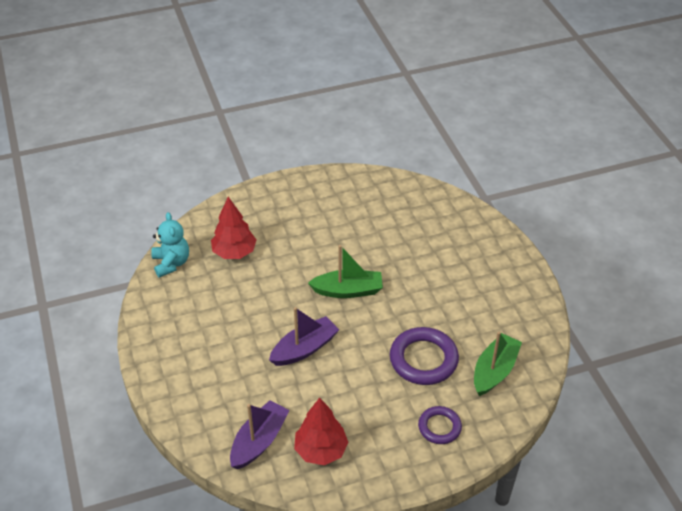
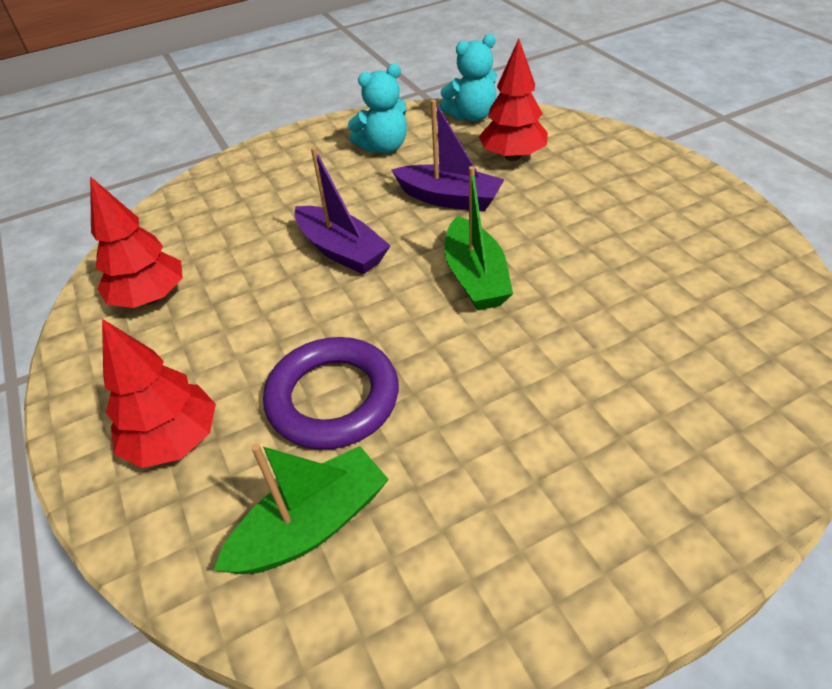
camera: 85 degrees right, 0 degrees up
(191, 316) = (384, 147): none -> turquoise teddy bear
(259, 441) = (176, 238): purple boat -> purple boat (449, 198)
(439, 427) = (174, 441): purple ring -> red tree
(494, 371) = (311, 525): green boat -> green boat turned 60 degrees counterclockwise

